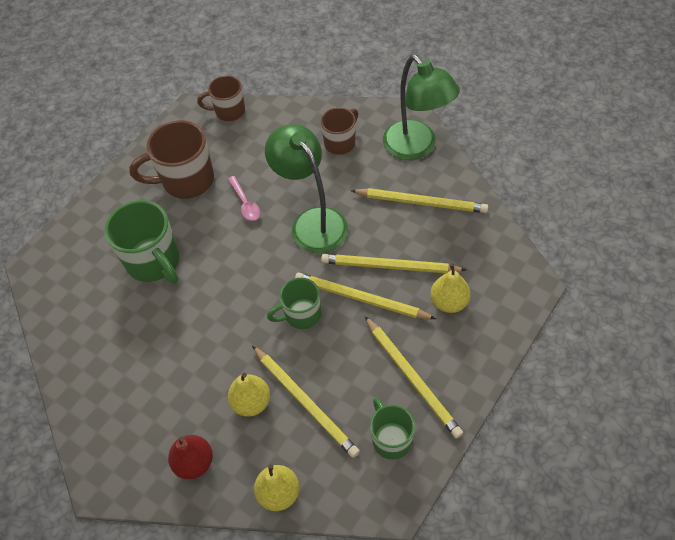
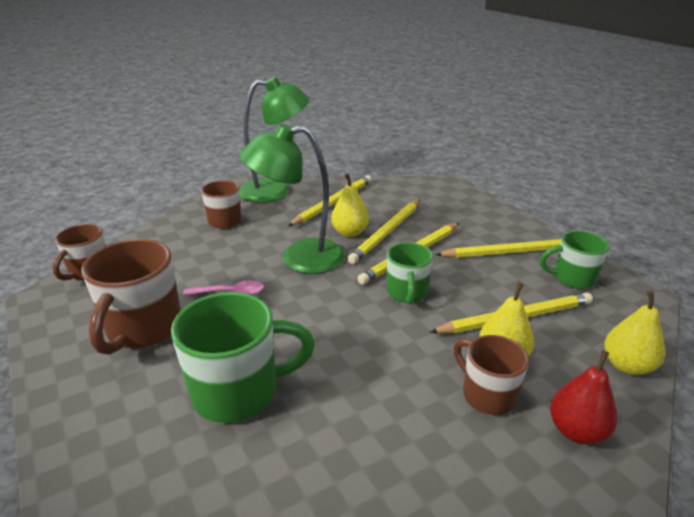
camera: 70 degrees left, 25 degrees down
(207, 401) = (486, 395): none -> brown mug
(449, 302) = (443, 217): yellow pear -> yellow pear (349, 232)

